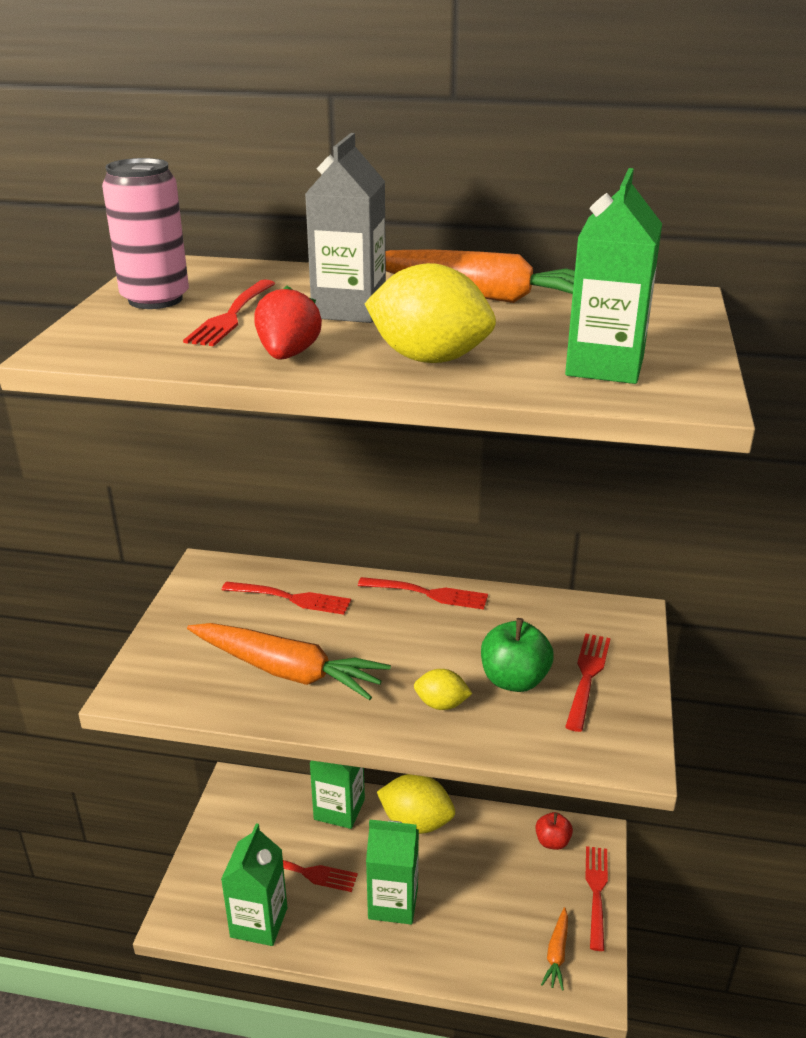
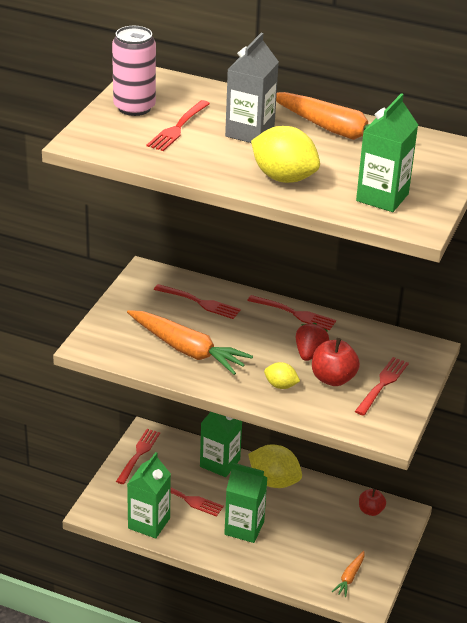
camera: 10 degrees right, 5 degrees up
(288, 355) = (204, 164): red strawberry -> red strawberry (310, 353)
(514, 680) = (333, 378): green apple -> red apple
(596, 893) = (391, 547): red fork -> red fork (138, 455)

